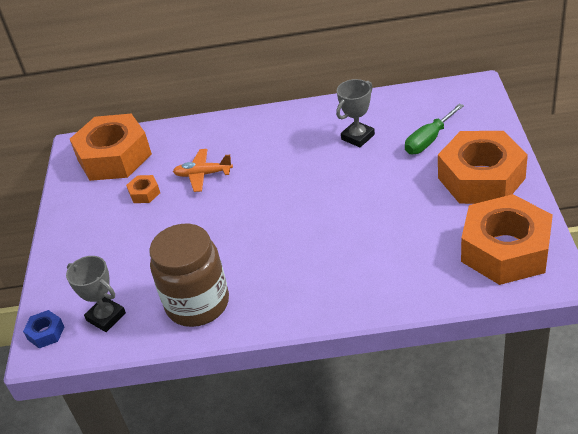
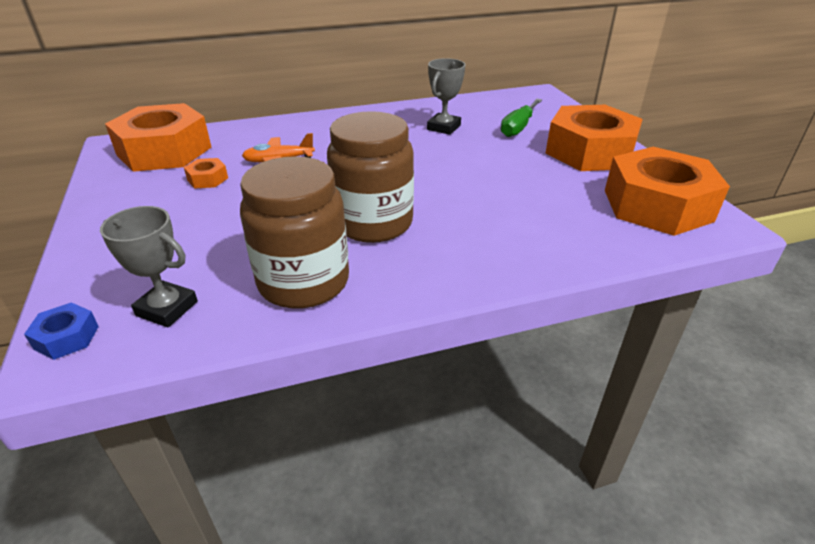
camera: 20 degrees left, 5 degrees down
(261, 251) = (373, 223): none -> brown jar

